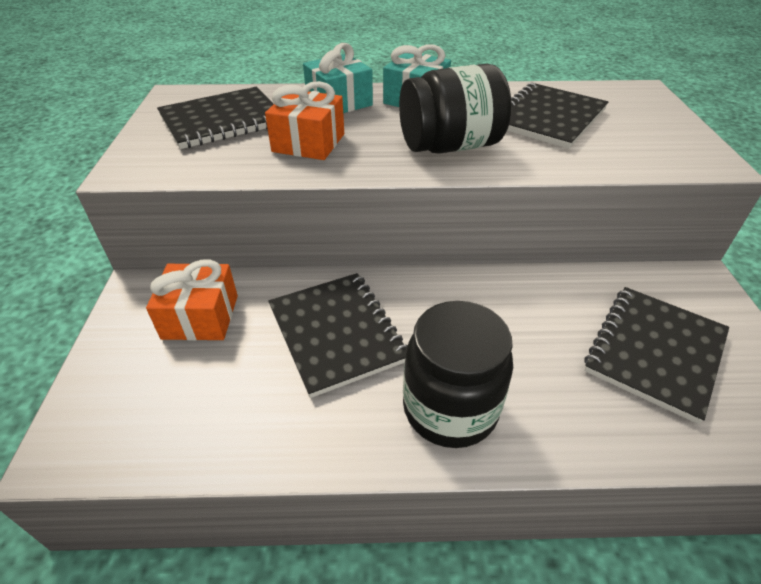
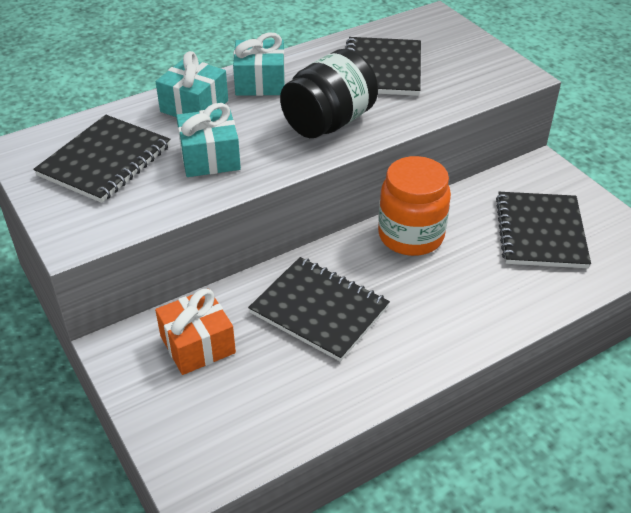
camera: 30 degrees left, 0 degrees up
(308, 143) = (210, 158): orange gift -> turquoise gift
(450, 408) = (438, 325): black jar -> none
(491, 297) = (411, 236): none -> orange jar

